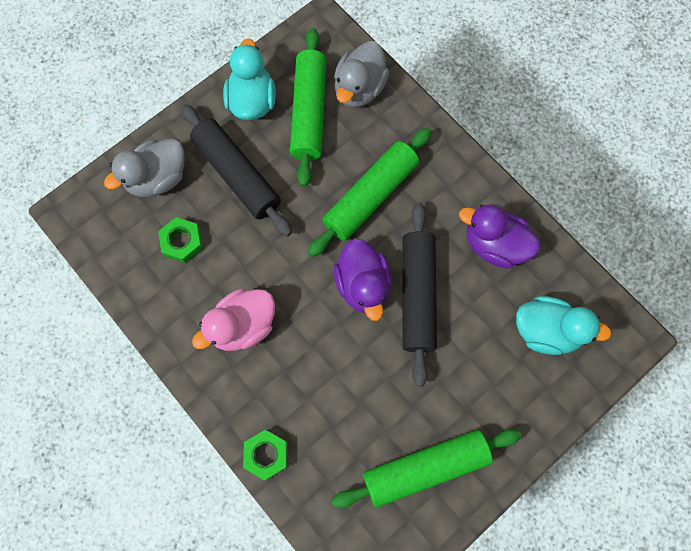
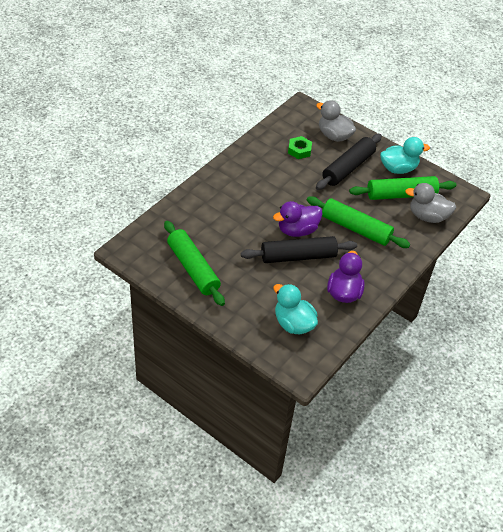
camera: 75 degrees right, 25 degrees down
(243, 325) = (257, 181): pink duck -> none
(266, 454) = (187, 198): green nut -> none
(546, 330) = (293, 323): turquoise duck -> turquoise duck turned 135 degrees clockwise

